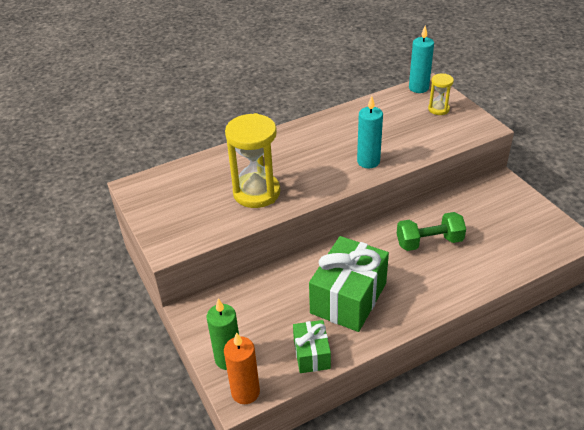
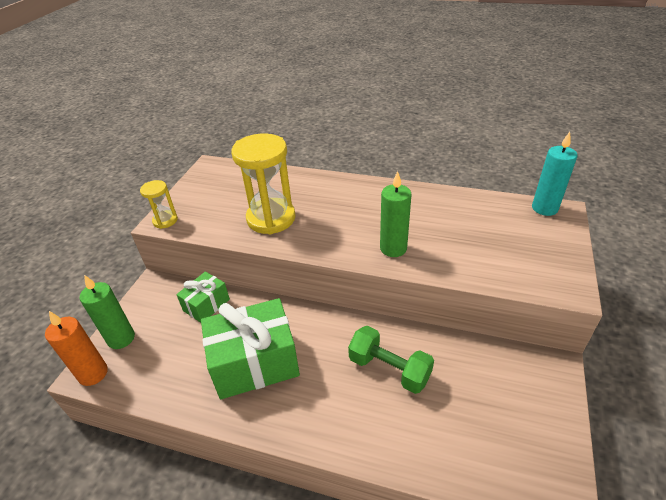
camera: 45 degrees right, 0 degrees up
(311, 354) = (166, 386): green gift -> green gift (206, 305)
(368, 161) = (393, 248): turquoise candle -> green candle
(438, 109) = (537, 240): yellow hourglass -> yellow hourglass (165, 220)

